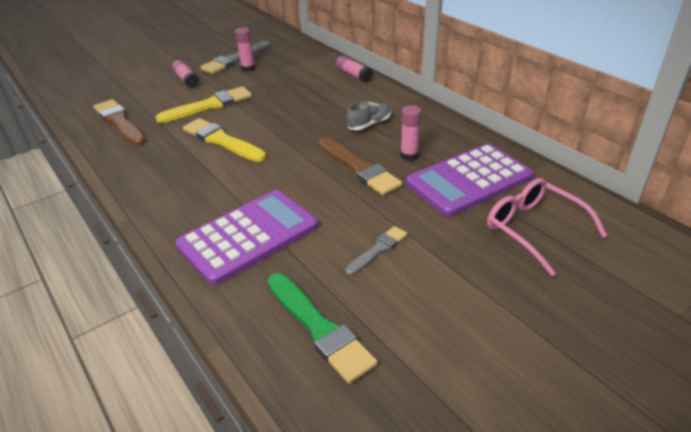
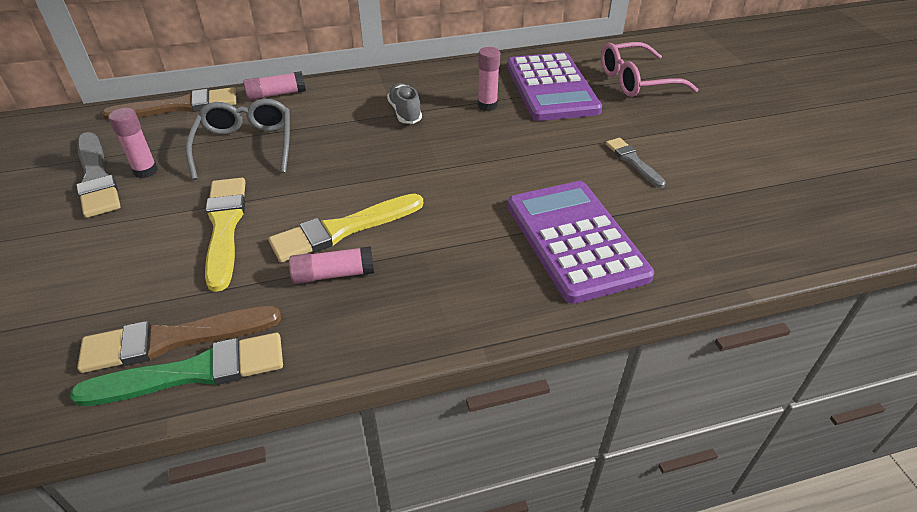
camera: 70 degrees left, 5 degrees up
(186, 80) = (104, 240): pink glue stick -> pink glue stick (333, 274)
(289, 85) = (245, 146): none -> grey glasses
(319, 328) = (732, 219): green brush -> green brush (193, 372)
(359, 168) = (489, 139): brown brush -> brown brush (179, 107)

